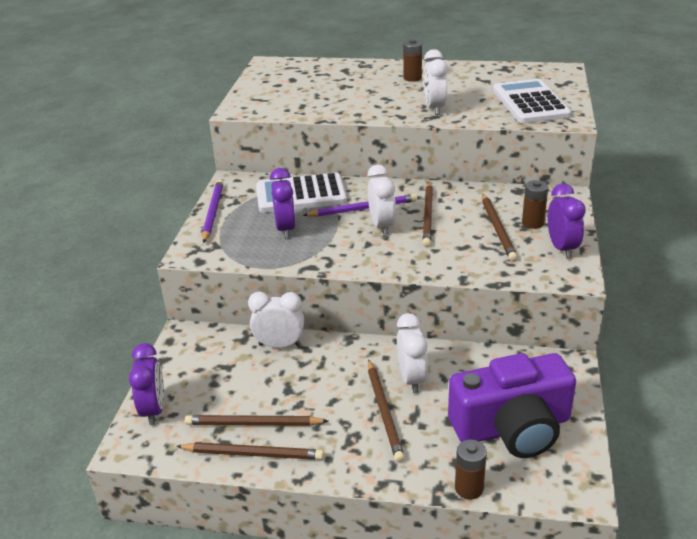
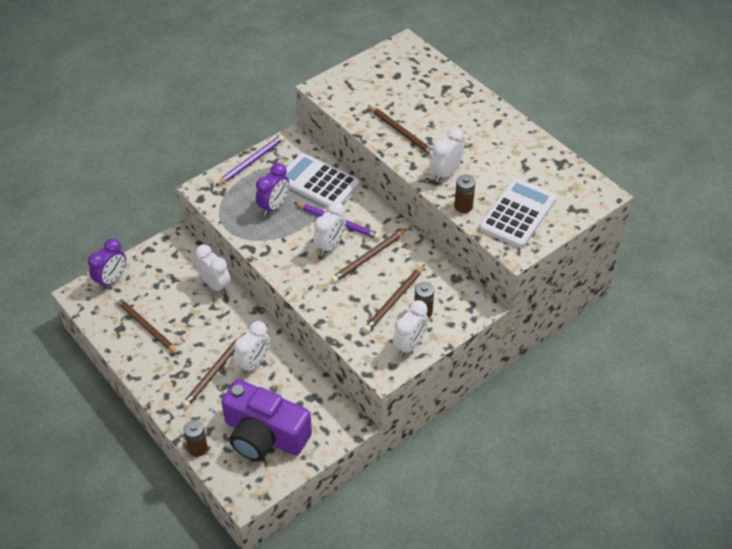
camera: 40 degrees right, 15 degrees up
(253, 454) = (127, 344): brown pencil -> brown pencil (402, 133)
(412, 78) = (478, 129): brown battery -> brown battery (463, 206)
(562, 248) = (409, 345): purple clock -> white clock

